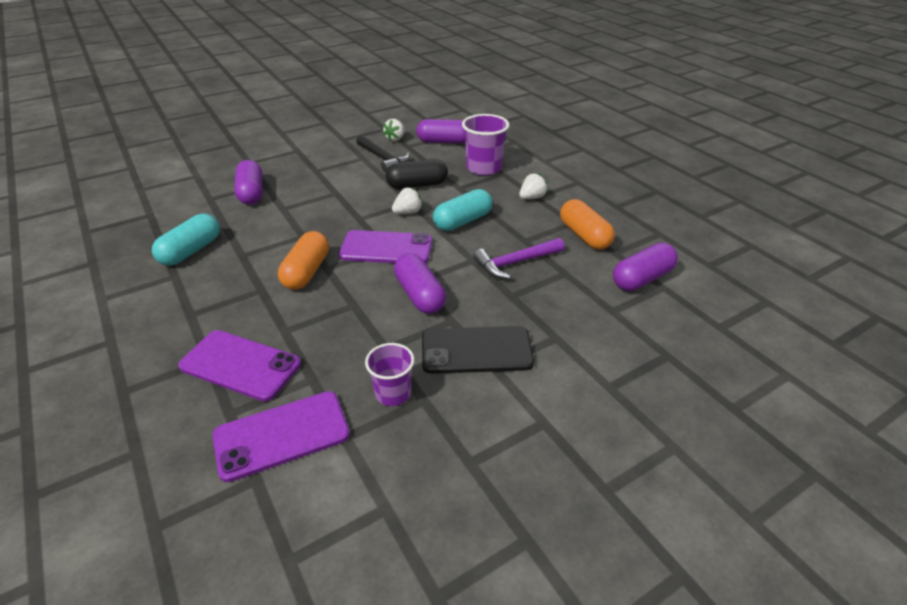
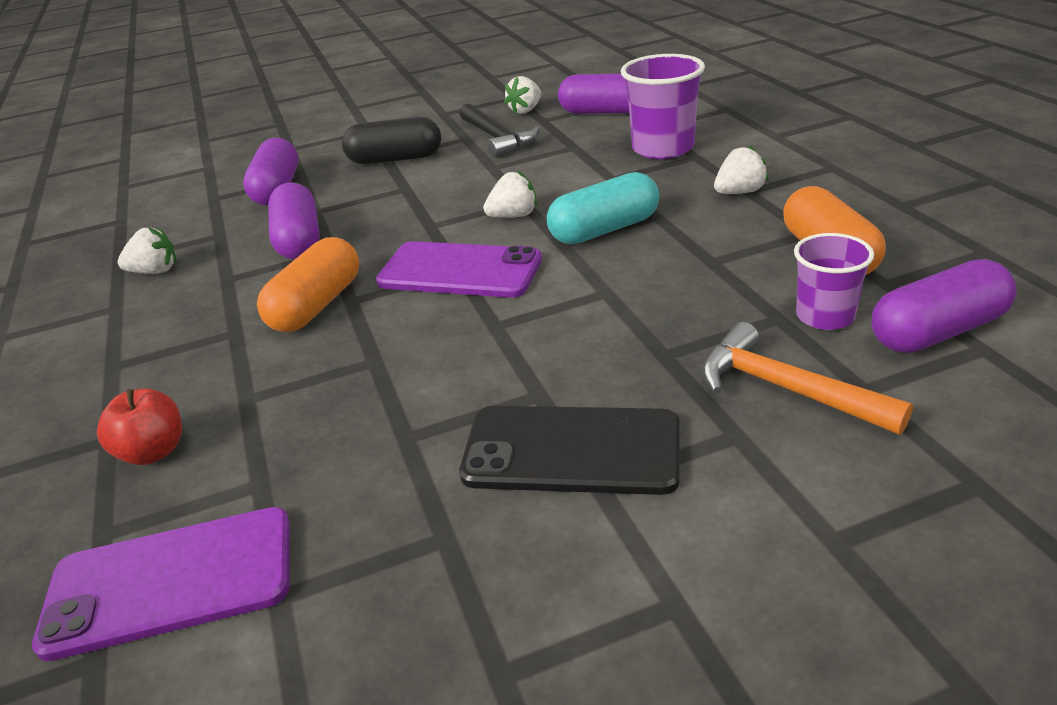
camera: 15 degrees right, 5 degrees down
(191, 251) = (155, 271): turquoise capsule -> white strawberry
(240, 365) = (153, 452): purple phone -> red apple
(393, 393) = (392, 520): purple cup -> purple cup (825, 316)
(417, 185) = (541, 175): black capsule -> black capsule (395, 159)
(419, 295) = (494, 348): purple capsule -> purple capsule (299, 240)
(515, 263) = (684, 298): purple hammer -> none
(575, 312) = (785, 389): none -> orange hammer

